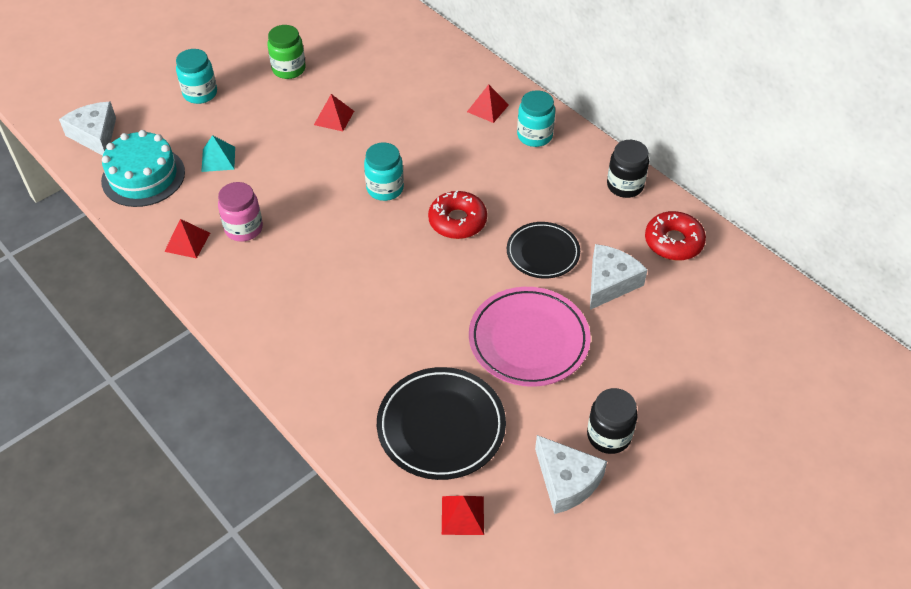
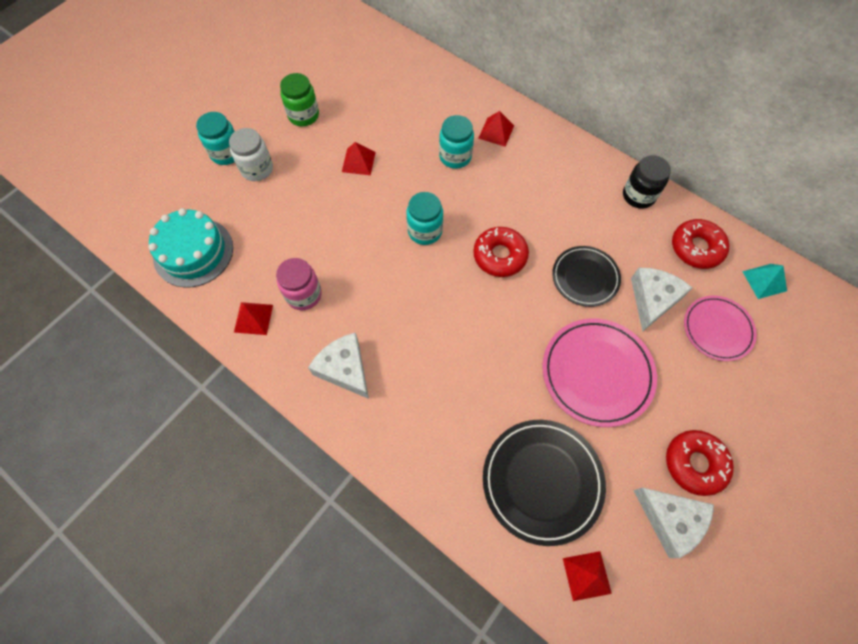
camera: 10 degrees left, 15 degrees up
(95, 135) = (135, 213): white cheese -> white cheese (344, 369)
(218, 159) = (261, 222): turquoise pyramid -> turquoise pyramid (764, 281)
(227, 111) = (257, 169): none -> white jar
(534, 136) = (545, 155): turquoise jar -> turquoise jar (455, 156)
(609, 436) = (695, 463): black jar -> red donut
(672, 319) = (717, 329): none -> pink plate

